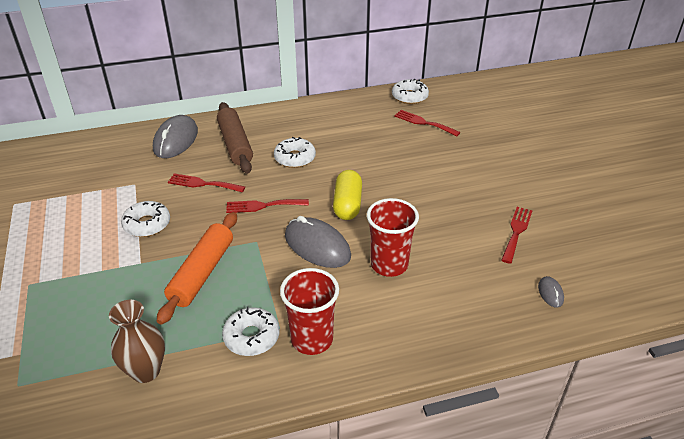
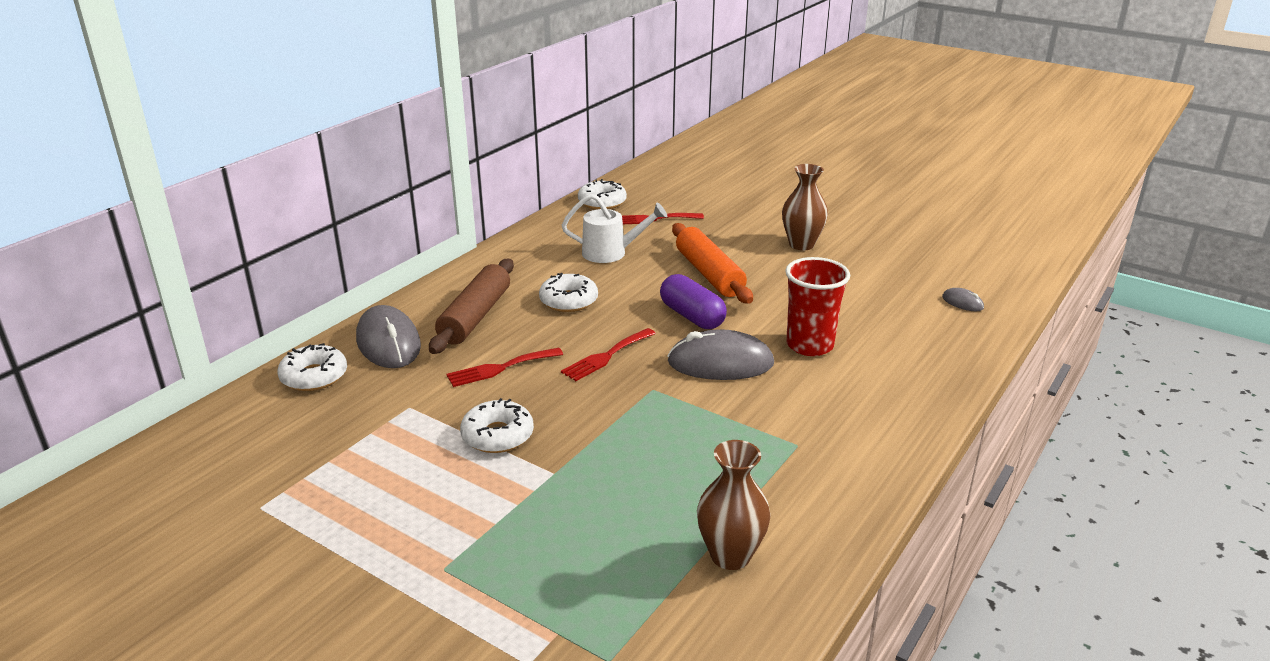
camera: 40 degrees left, 10 degrees down
(202, 273) = (641, 444): orange rolling pin -> orange rolling pin (709, 274)
(235, 144) = (475, 316): brown rolling pin -> brown rolling pin turned 75 degrees clockwise
(251, 337) = (784, 466): white donut -> white donut (314, 376)
(312, 339) = (840, 436): red cup -> none
(347, 204) = (692, 316): yellow capsule -> purple capsule
(364, 136) = (611, 253): none -> white watering can
(497, 186) = (801, 244): none -> brown vase
(516, 232) = (870, 271): red fork -> none

